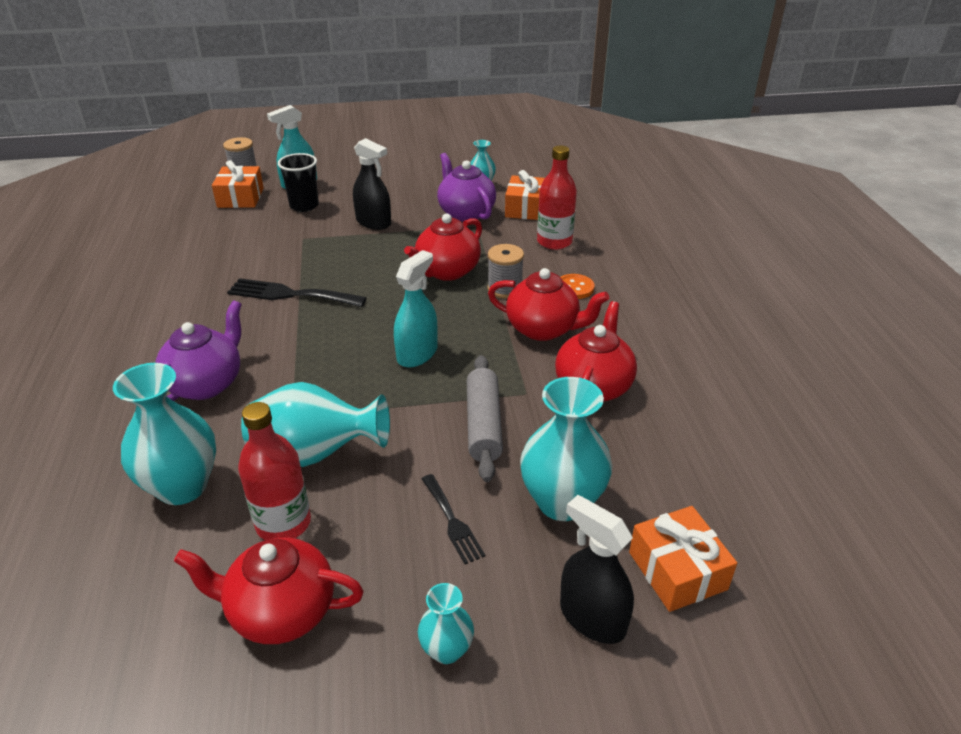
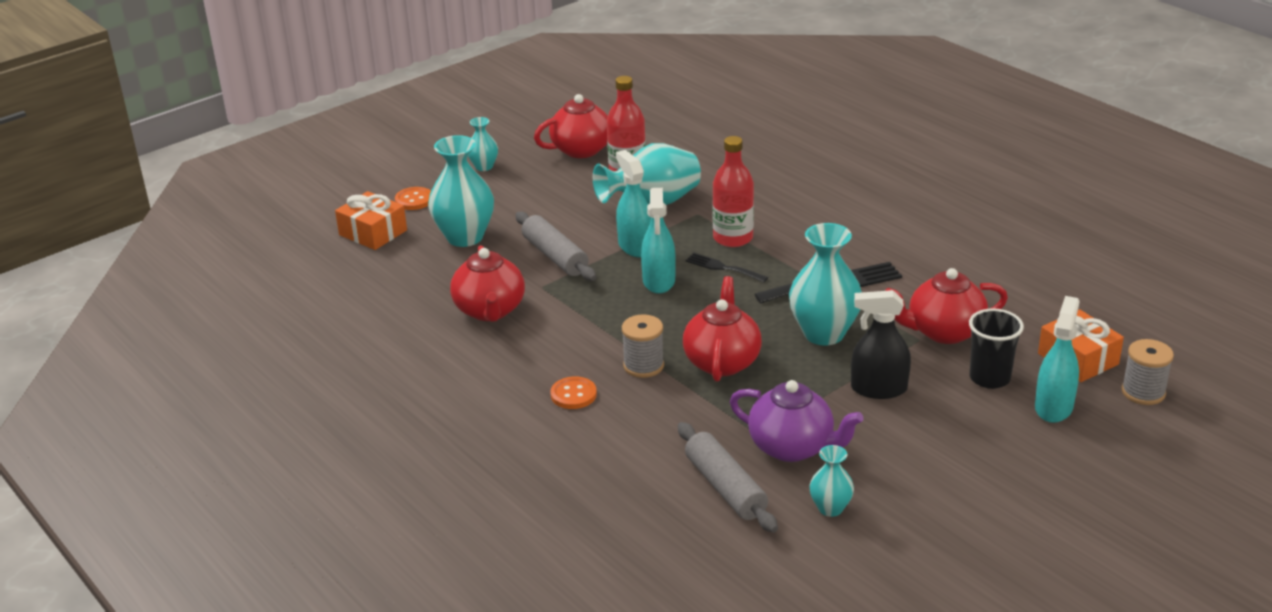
camera: 150 degrees right, 5 degrees down
(182, 487) = (711, 164): turquoise vase -> turquoise vase (824, 333)
(206, 384) = (788, 207): purple teapot -> none
(396, 401) = (635, 246): none -> turquoise spray bottle
(452, 522) = (527, 206): black fork -> black fork (722, 268)
(527, 208) = (725, 487): orange gift -> grey rolling pin
(543, 329) = (570, 341): red teapot -> red teapot (943, 332)
(554, 242) = (644, 447): red bottle -> red bottle (733, 238)
(592, 618) = (414, 200): black spray bottle -> orange button

